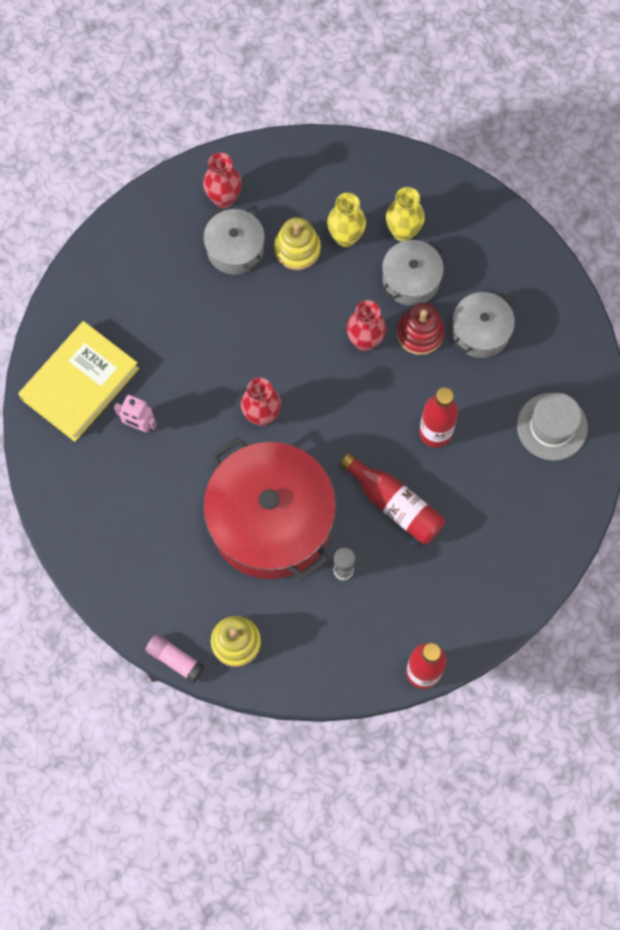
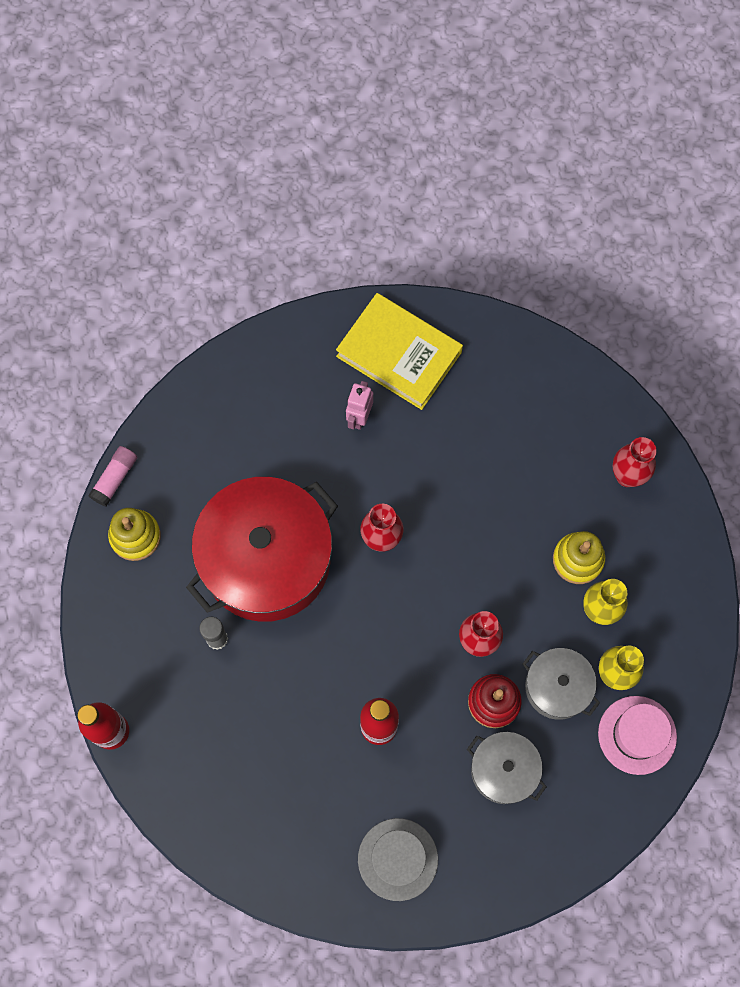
camera: 85 degrees right, 0 degrees up
(235, 249) = (569, 493): grey pot -> none
(394, 504) = (293, 688): red bottle -> none
(457, 220) = (637, 735): none -> pink hat

